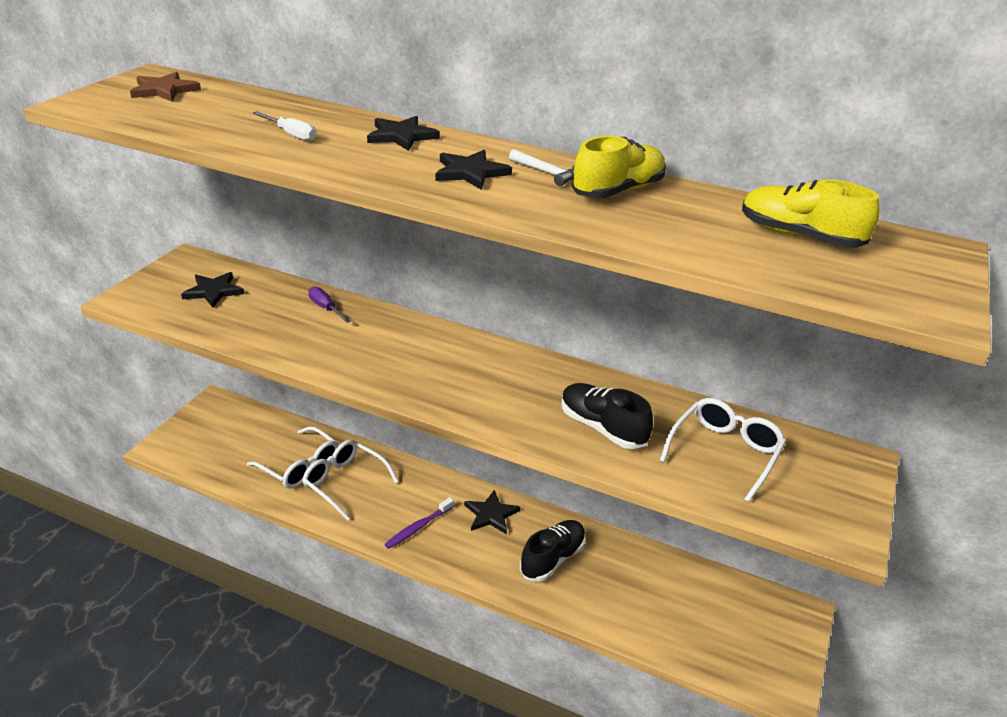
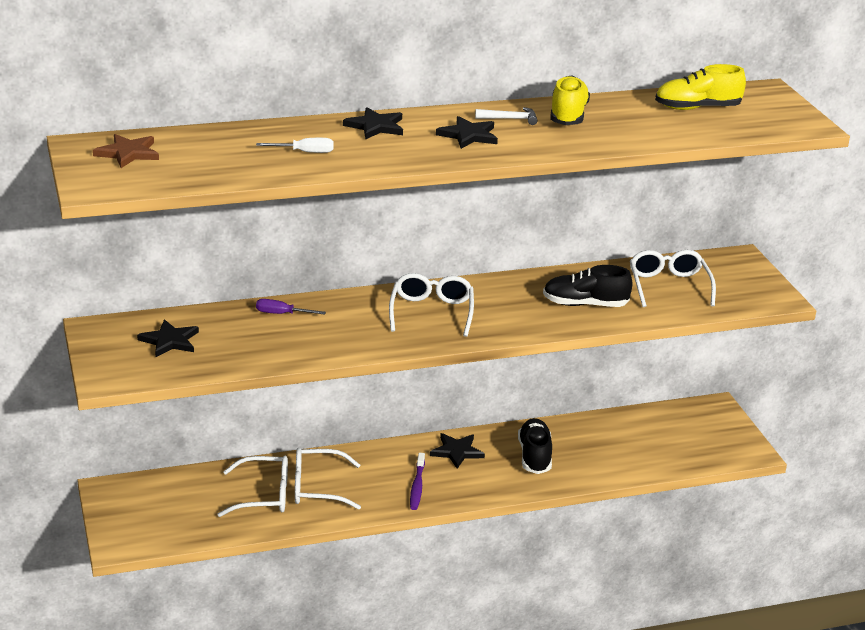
camera: 40 degrees left, 5 degrees down
(445, 364) = (431, 312): none -> white glasses

